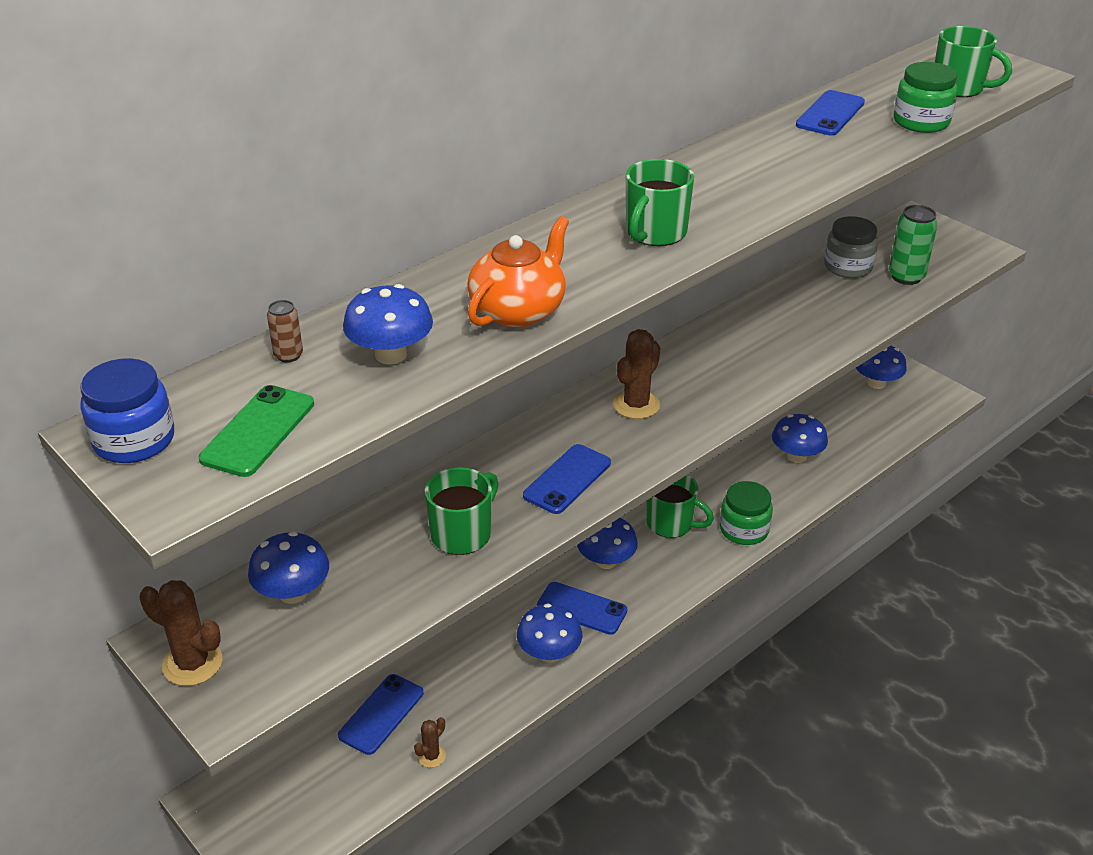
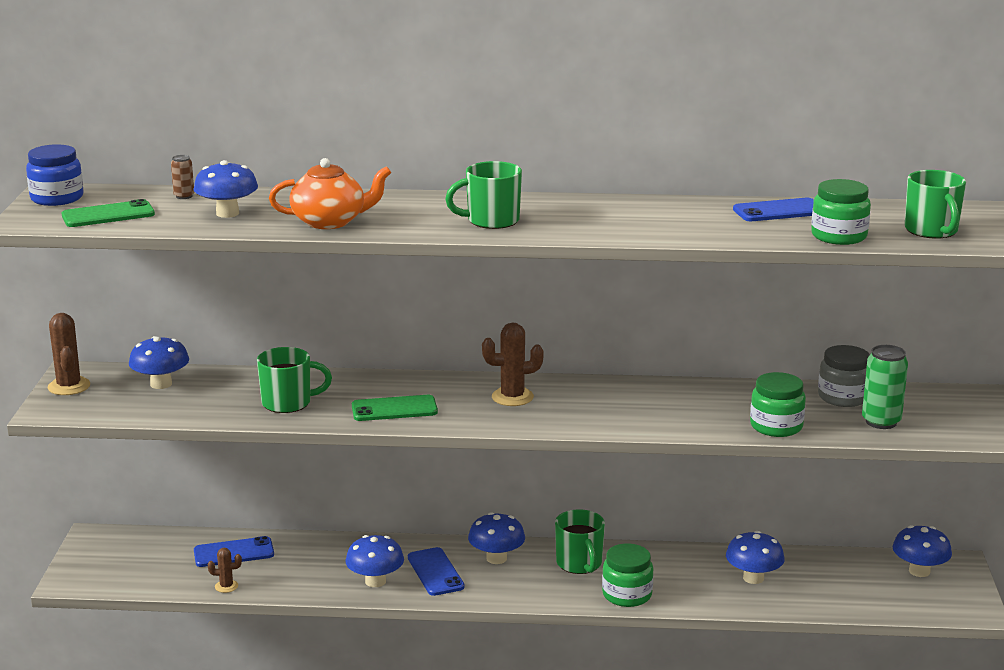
camera: 45 degrees right, 15 degrees down
(567, 479) = (394, 409): blue phone -> green phone
(857, 320) = (776, 426): none -> green jar

